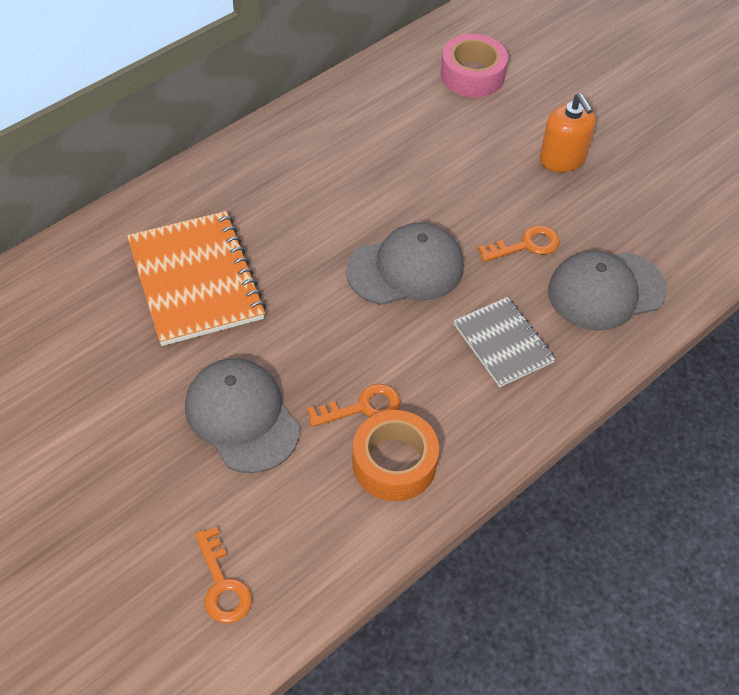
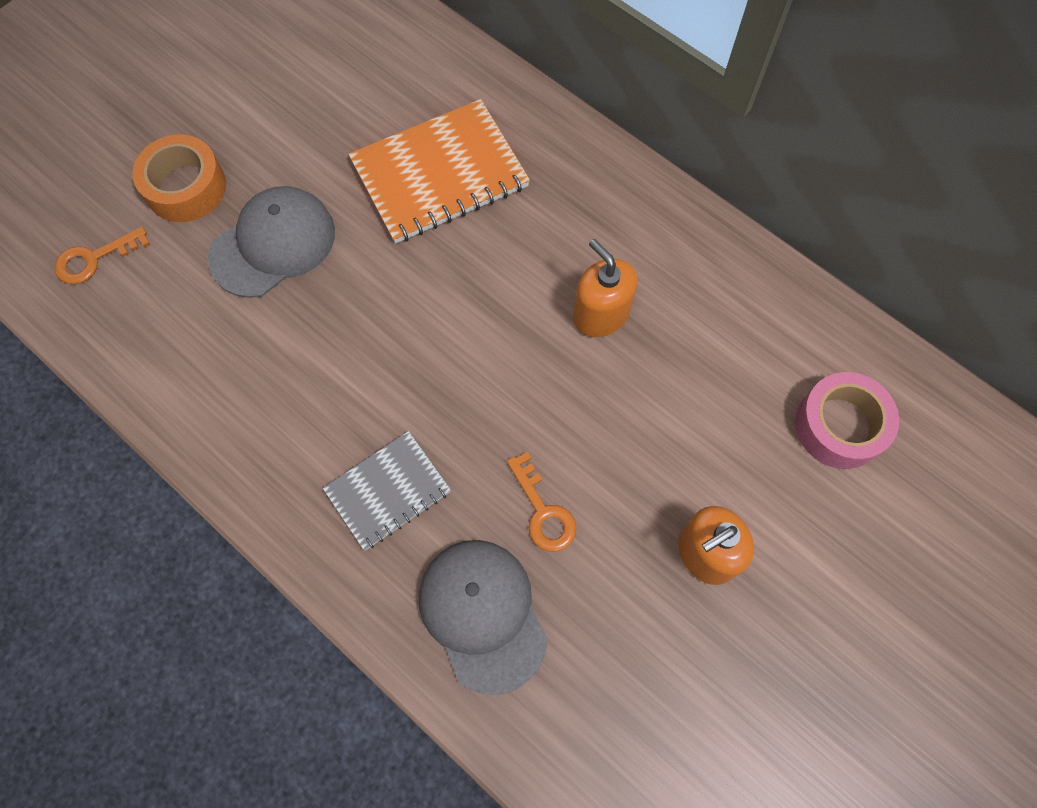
camera: 85 degrees right, 15 degrees up
(361, 188) = (601, 314): none -> orange soap dispenser
(362, 407) = (291, 352): orange key -> none
(394, 463) = (224, 390): orange tape -> orange tape (186, 187)
(405, 268) = (485, 375): grey cap -> none

